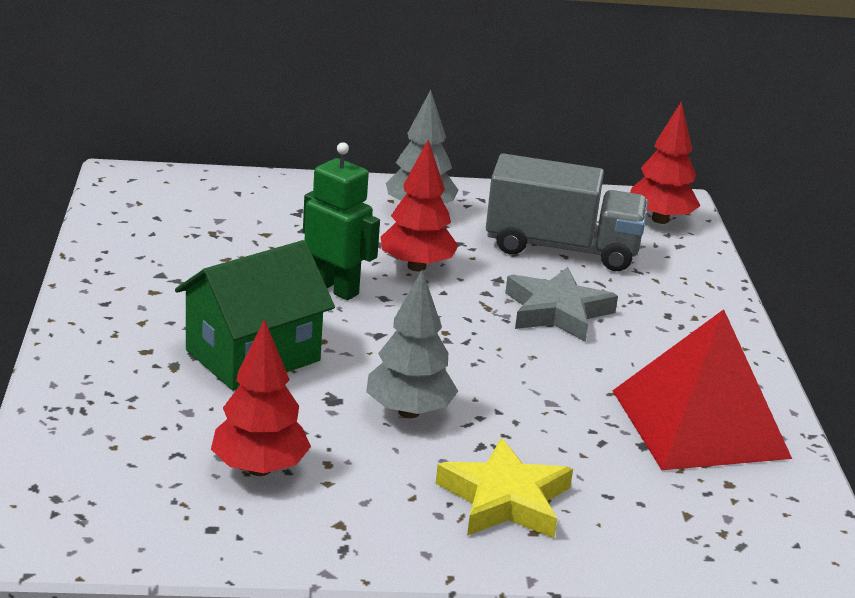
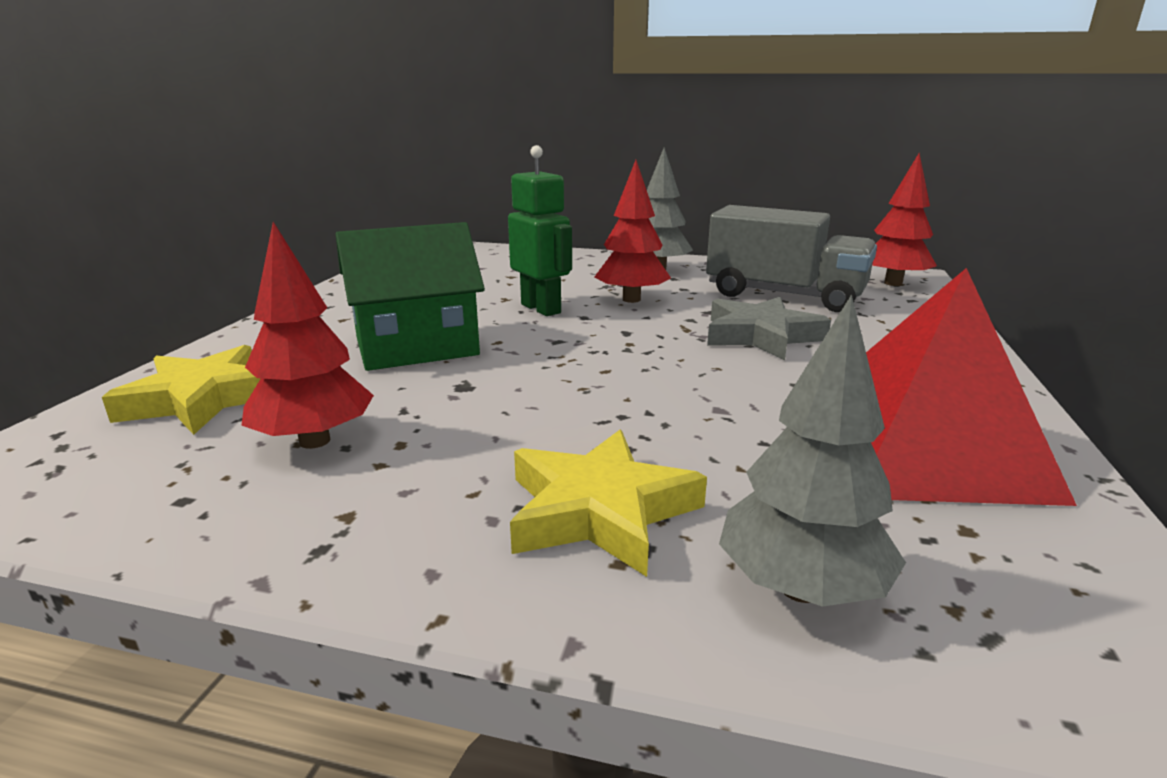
camera: 20 degrees right, 5 degrees down
(118, 438) = (203, 399): none -> yellow star
(409, 411) = (539, 403): grey tree -> grey tree (800, 588)

